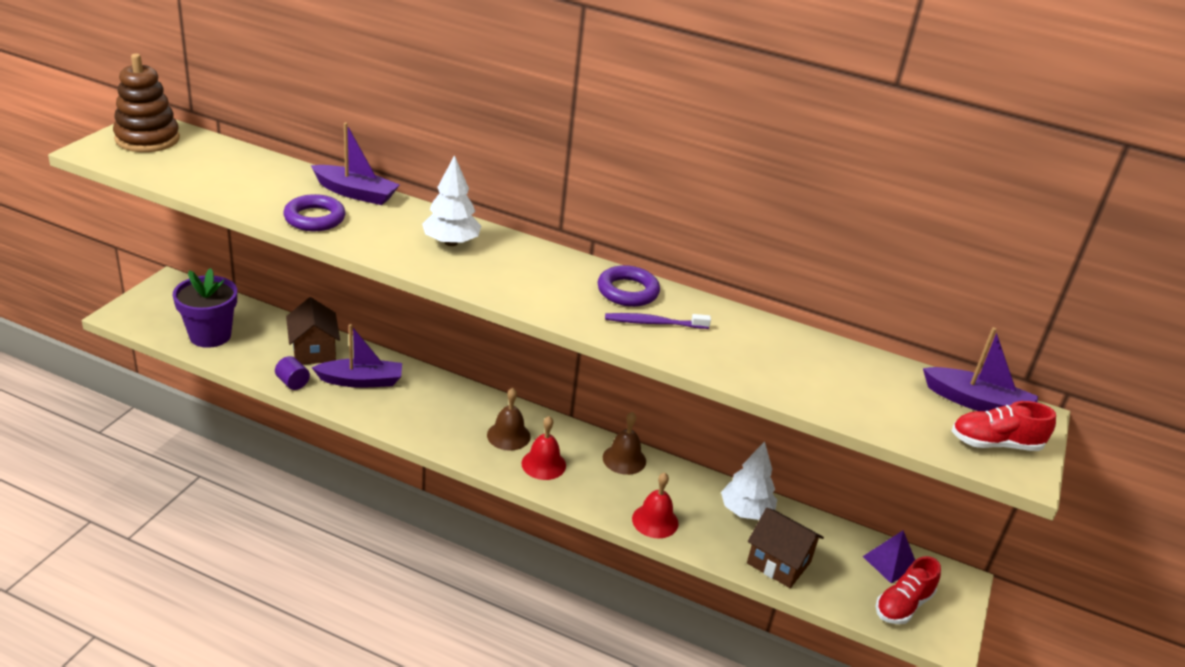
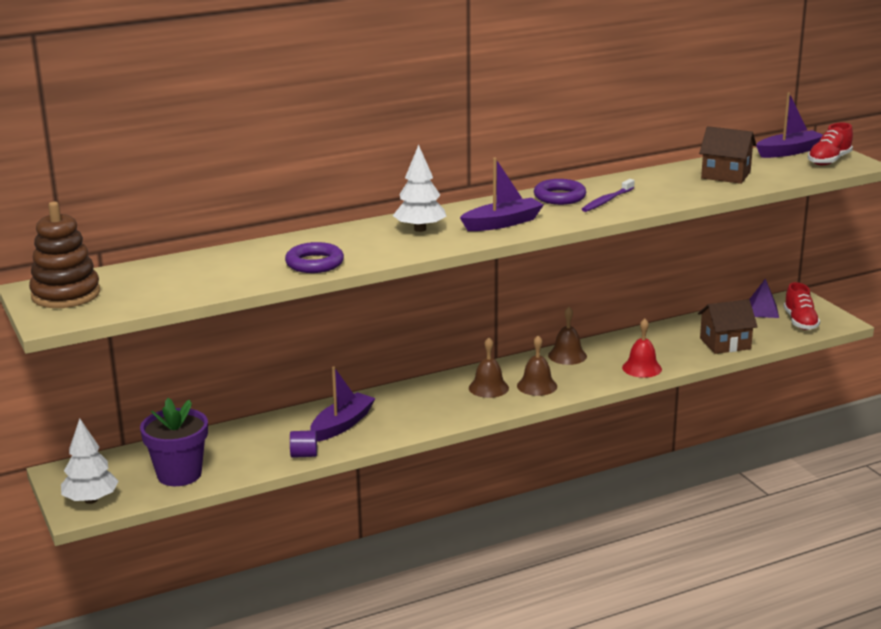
camera: 45 degrees left, 10 degrees down
(314, 351) = (272, 433): brown house -> brown house (726, 175)
(355, 193) = (295, 241): purple boat -> purple boat (502, 223)
(543, 464) = (537, 386): red bell -> brown bell
(746, 511) = (667, 335): white tree -> white tree (91, 500)

